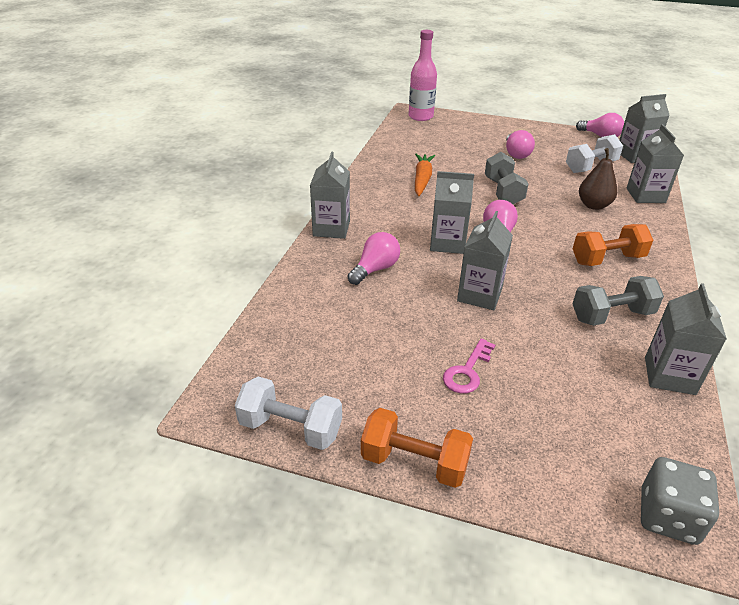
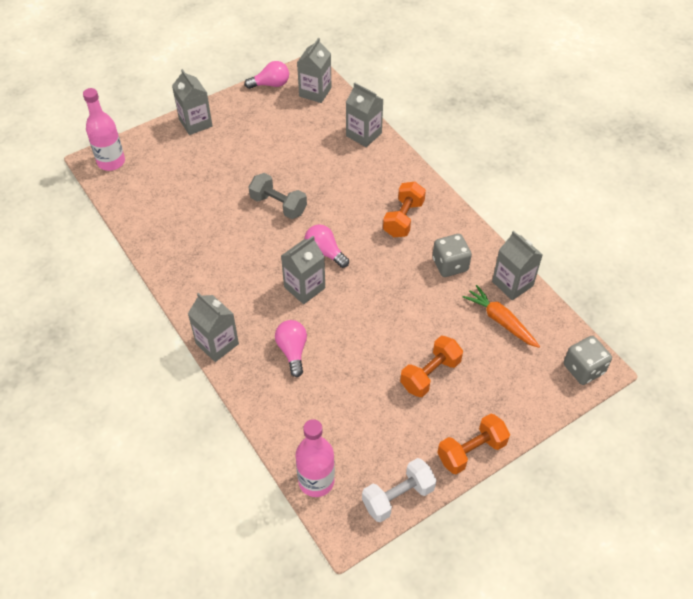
camera: 50 degrees left, 15 degrees up
(252, 355) = (316, 481): none -> pink bottle
(422, 180) = (211, 239): orange carrot -> orange carrot (500, 321)
(467, 371) = (430, 374): pink key -> orange dumbbell
(479, 295) = (373, 314): grey carton -> grey carton (195, 123)
(516, 154) = (239, 153): pink light bulb -> none
(590, 166) = (301, 128): white dumbbell -> none
(593, 205) = (345, 171): brown pear -> none
(611, 315) = (450, 265): grey dumbbell -> grey dice

